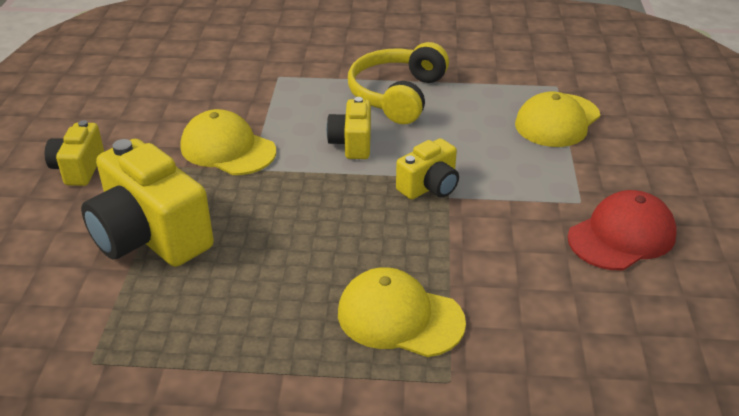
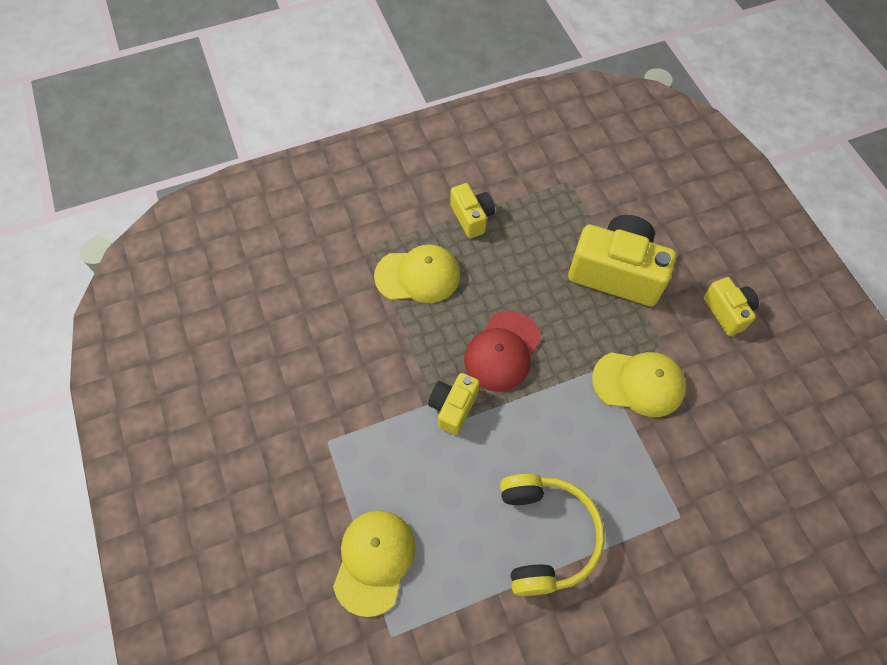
camera: 155 degrees right, 25 degrees up
(352, 143) = (544, 436): yellow camera -> yellow camera (472, 217)
(622, 236) = (288, 413): red cap -> red cap (502, 351)

